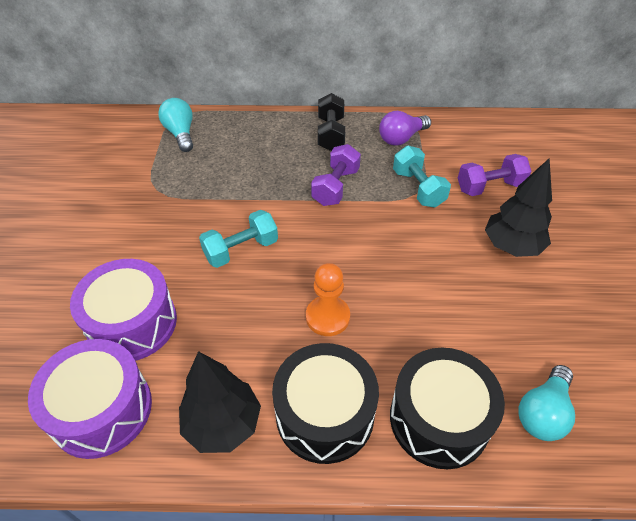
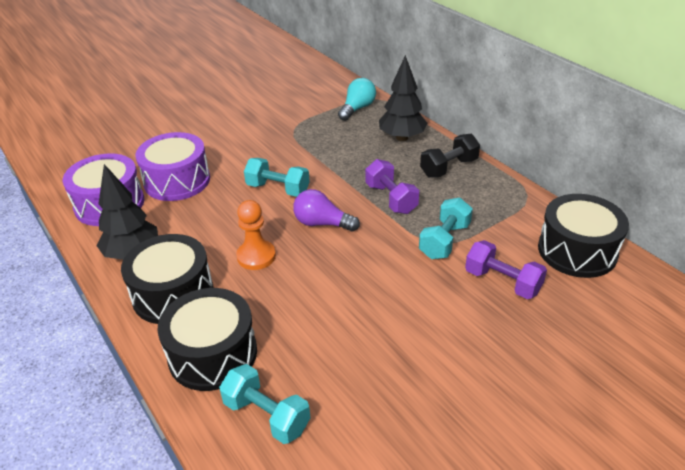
camera: 55 degrees right, 10 degrees down
(335, 187) = (391, 199): purple dumbbell -> purple dumbbell turned 75 degrees clockwise
(401, 138) = (496, 204): purple light bulb -> purple light bulb (322, 223)
(486, 134) = (577, 251): none -> black drum
(512, 246) = (439, 326): black tree -> black tree (402, 137)
(543, 412) = (266, 415): turquoise light bulb -> turquoise dumbbell

